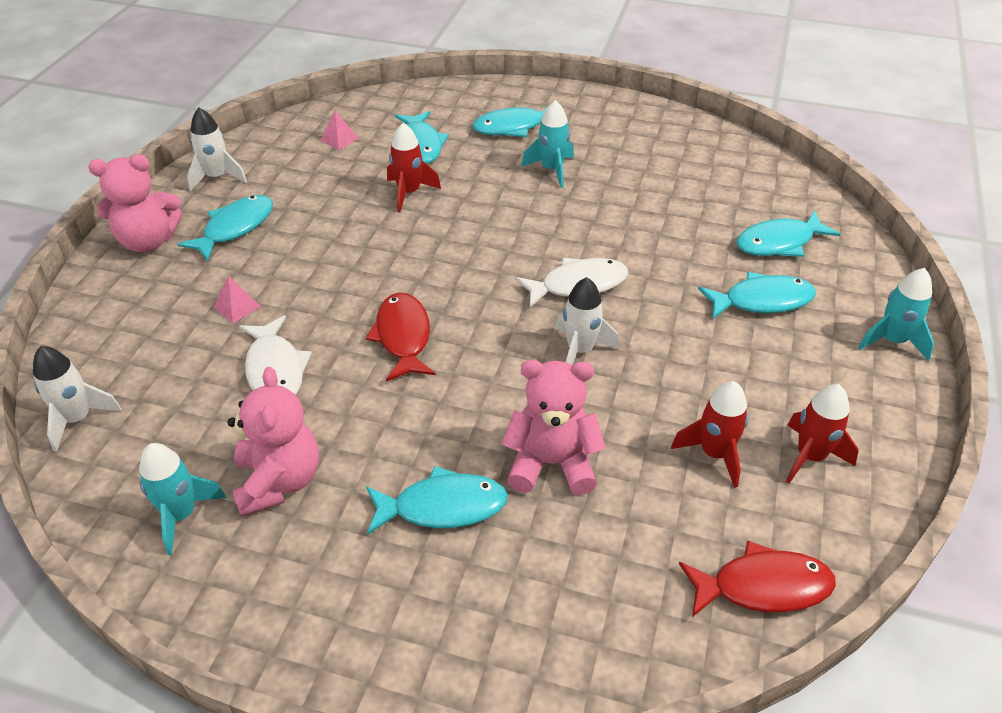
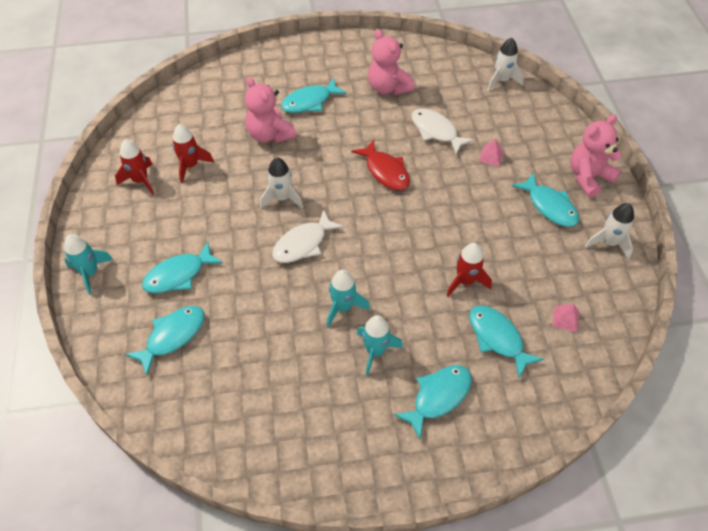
camera: 155 degrees right, 10 degrees up
(181, 515) = (416, 64): turquoise rocket -> turquoise rocket (343, 307)
(235, 228) = (550, 206): turquoise fish -> turquoise fish turned 45 degrees counterclockwise
(551, 463) = (270, 135): pink teddy bear -> pink teddy bear turned 75 degrees clockwise
(763, 586) = (158, 117): red fish -> none

